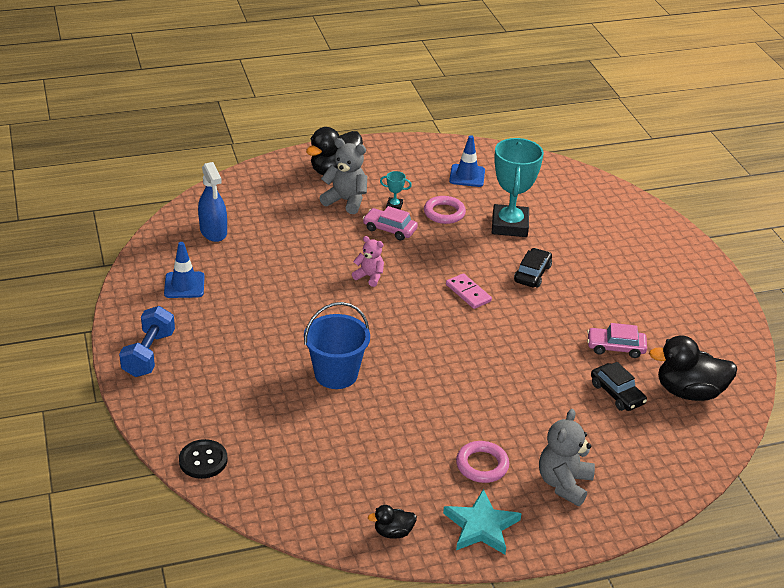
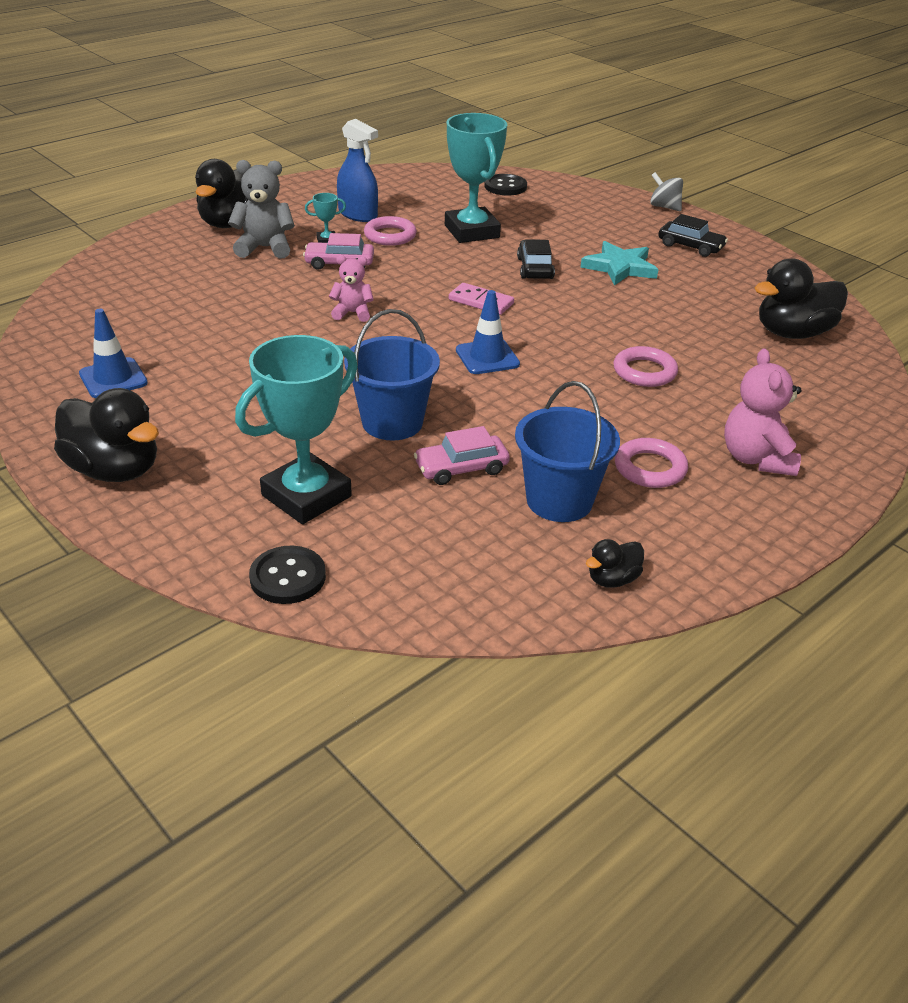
camera: 25 degrees left, 0 degrees up
(149, 354) = (114, 470): blue dumbbell -> black duck
(213, 231) = (114, 313): blue spray bottle -> blue spray bottle (358, 214)
(248, 410) = (306, 496): none -> turquoise trophy
(402, 467) = (559, 500): none -> blue bucket
(467, 176) = (387, 199): blue traffic cone -> blue traffic cone (487, 357)
(481, 526) = (709, 535): turquoise star -> turquoise star (620, 267)
(542, 389) = (644, 372): none -> pink ring
(564, 483) = (756, 459): grey teddy bear -> pink teddy bear
(570, 187) = (505, 186): none -> black button
(615, 347) = (682, 313): pink car -> pink car (461, 468)
(617, 393) = (725, 354): black car -> black car (690, 246)
(689, 241) = (664, 207): none -> grey spinning top

